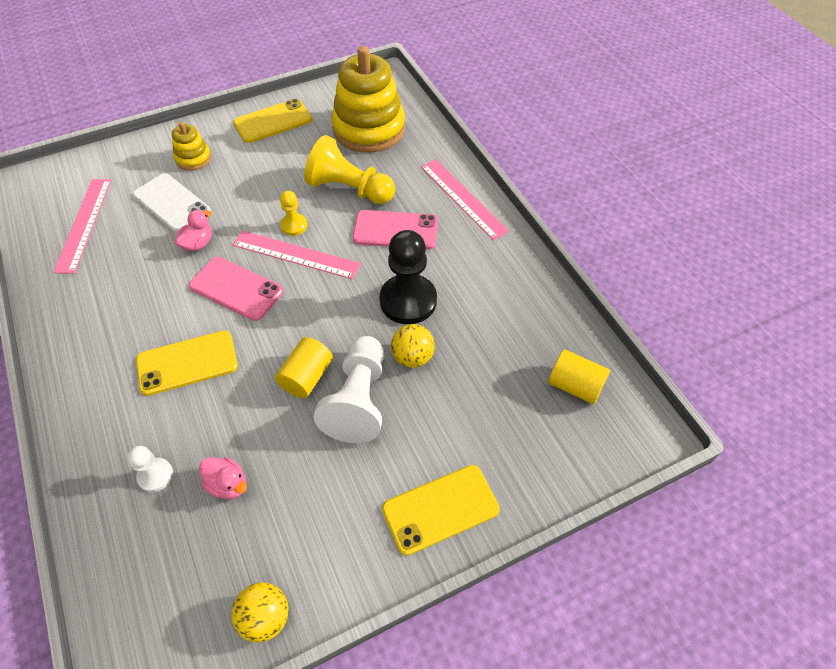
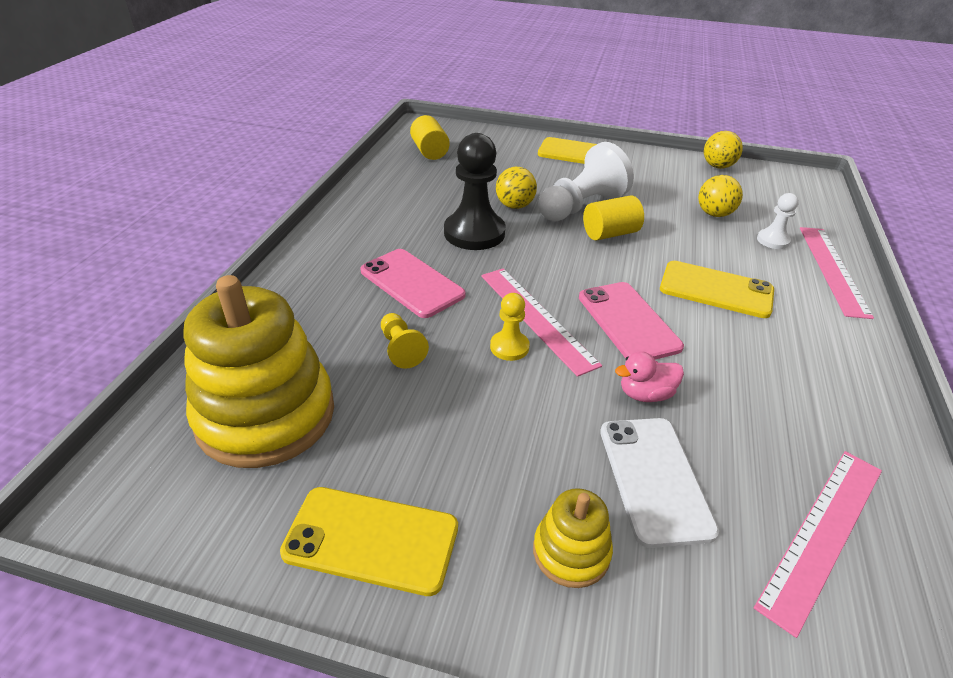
camera: 140 degrees left, 15 degrees down
(228, 484) = (714, 214): pink duck -> yellow ball
(349, 189) = (401, 349): yellow pawn -> yellow pawn, size x0.51
(463, 198) = (308, 272): pink ruler -> pink ruler (832, 269)

